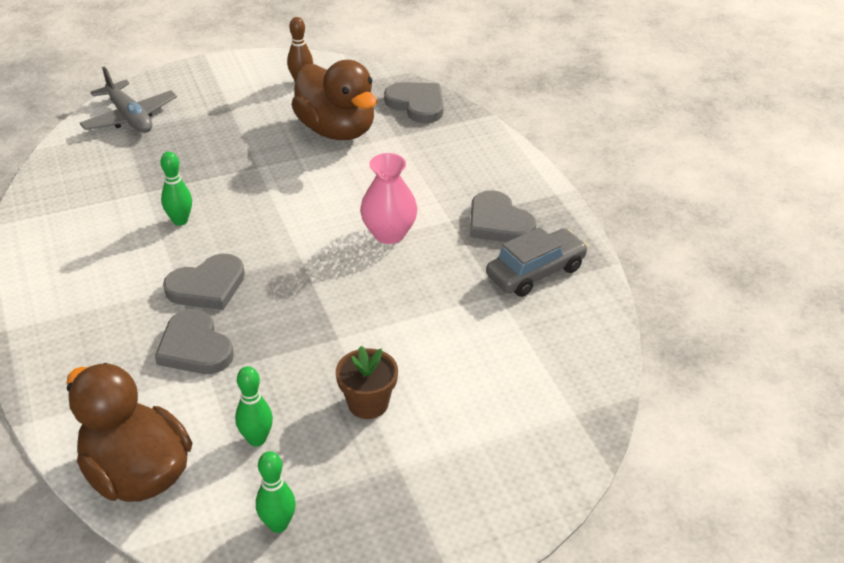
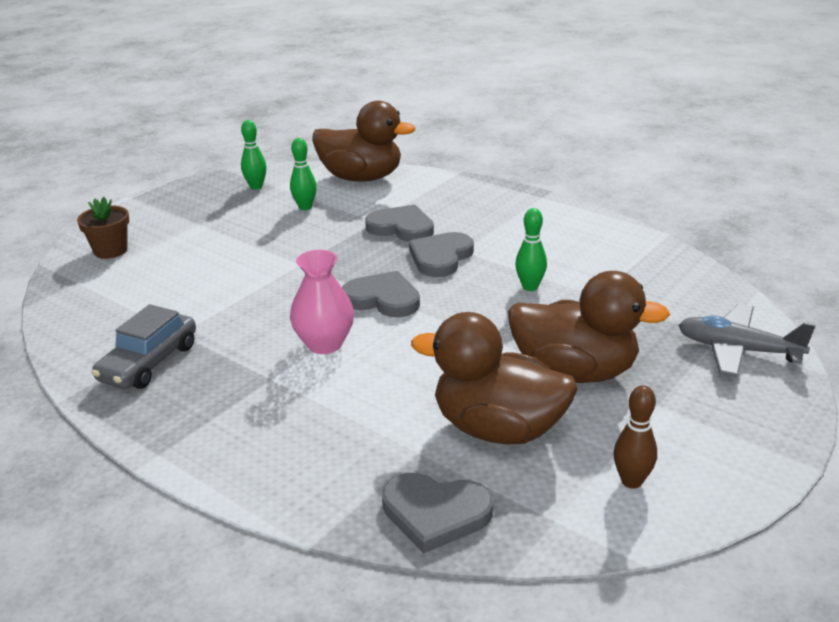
camera: 150 degrees right, 10 degrees down
(247, 144) = (574, 372): none -> brown duck
(368, 403) = (244, 241): brown flower pot -> brown flower pot (110, 250)
(498, 222) = (214, 395): grey heart -> grey heart (383, 299)

